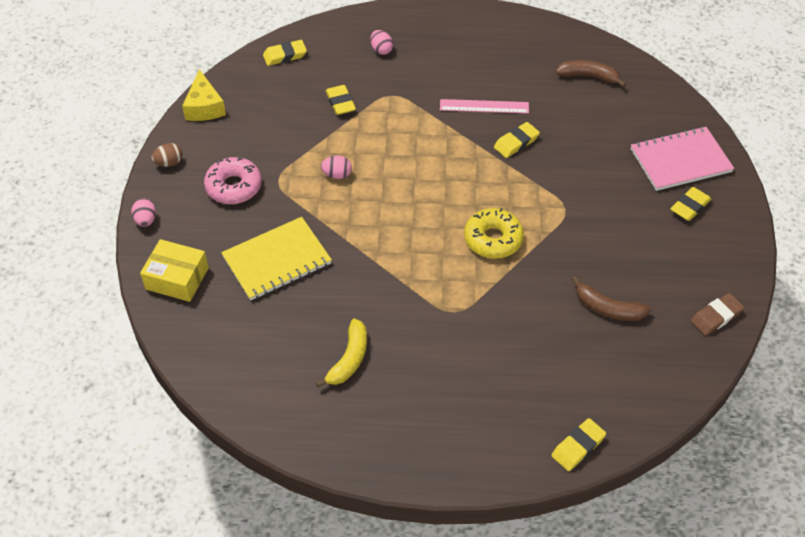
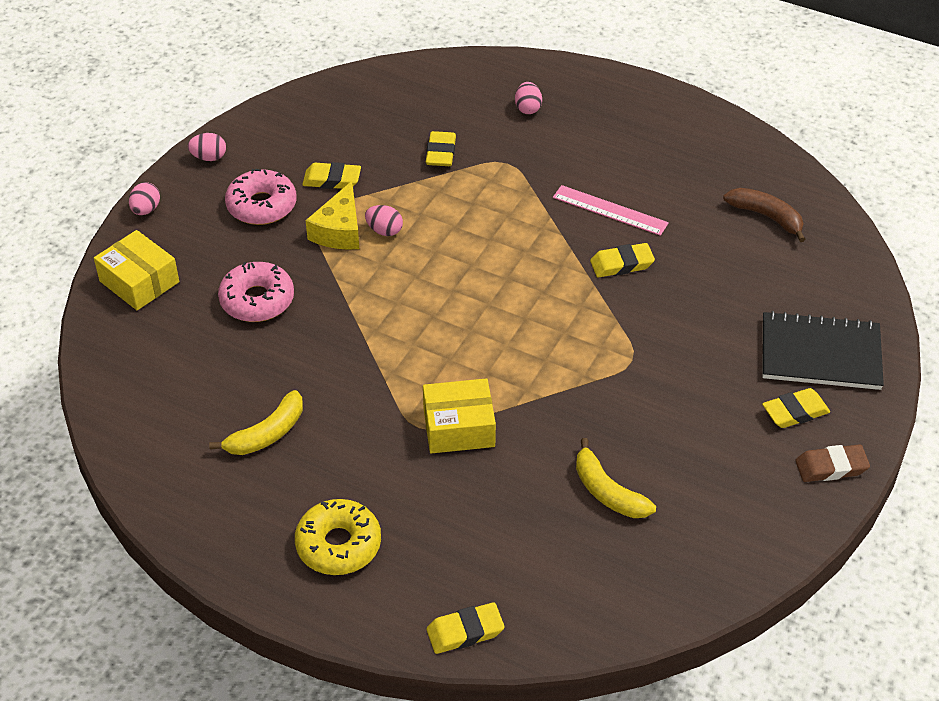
camera: 25 degrees right, 5 degrees down
(169, 163) = (209, 157): brown egg -> pink egg
(204, 107) = (285, 110): yellow cheese -> yellow cheese (339, 230)
(277, 260) = (257, 300): yellow notebook -> pink donut
(285, 55) = (411, 81): yellow eraser -> yellow eraser (332, 180)
(481, 301) = (459, 427): none -> yellow box
(493, 239) = (519, 363): yellow donut -> yellow donut (338, 545)
(608, 308) = (607, 492): brown banana -> yellow banana
(680, 160) = (820, 353): pink notebook -> black notebook
(716, 317) = (740, 552): brown eraser -> brown eraser (831, 467)

